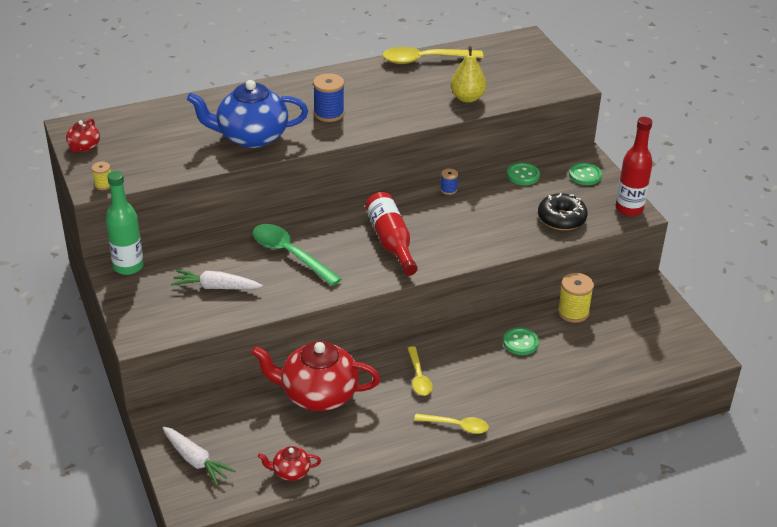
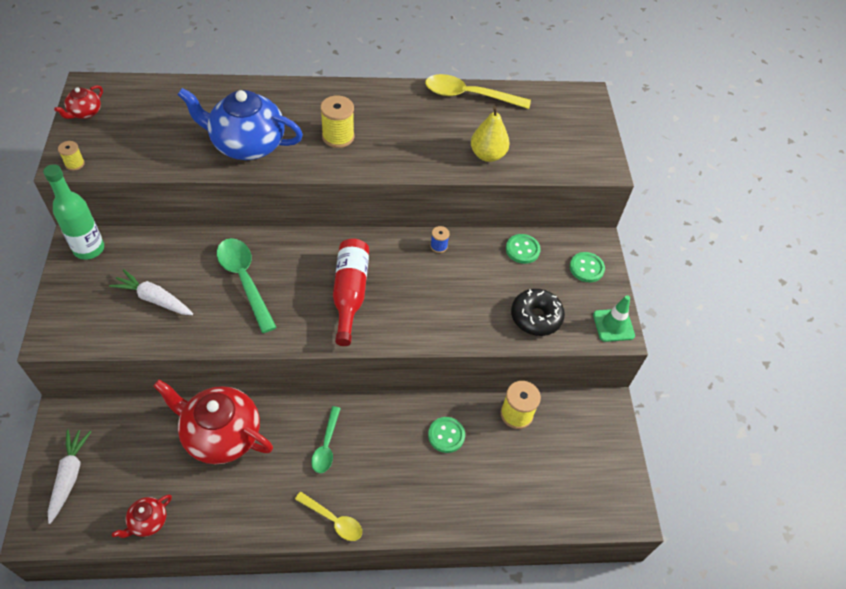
camera: 15 degrees right, 15 degrees up
(195, 460) = (69, 476): white carrot -> white carrot turned 150 degrees counterclockwise
(290, 472) = (148, 522): red teapot -> red teapot turned 60 degrees counterclockwise
(329, 113) = (338, 136): blue spool -> yellow spool
(419, 377) = (326, 445): yellow spoon -> green spoon
(629, 209) = (613, 325): red bottle -> green traffic cone

